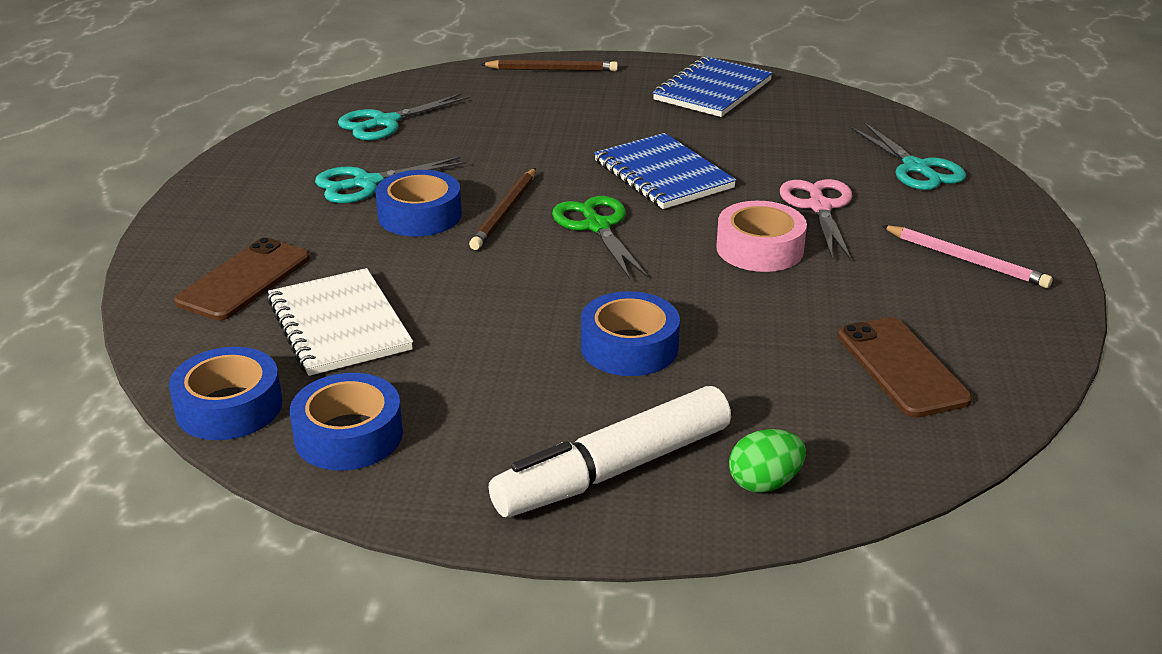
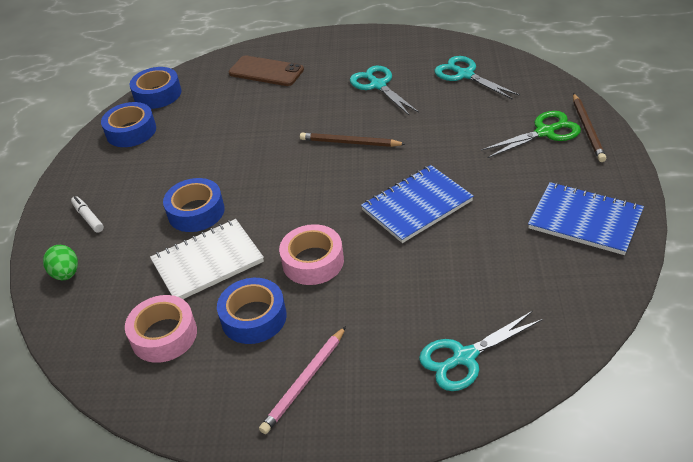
camera: 90 degrees right, 10 degrees up
(339, 325) = (223, 109): white notebook -> white notebook (207, 262)
(420, 215) = (341, 112): blue tape -> blue tape (254, 317)
(597, 226) = (336, 183): green scissors -> green scissors (545, 132)
(613, 470) = (88, 218): white marker -> white marker, size x0.43
(819, 207) = (380, 293): pink scissors -> none
(901, 367) = (164, 335): brown phone -> pink tape

